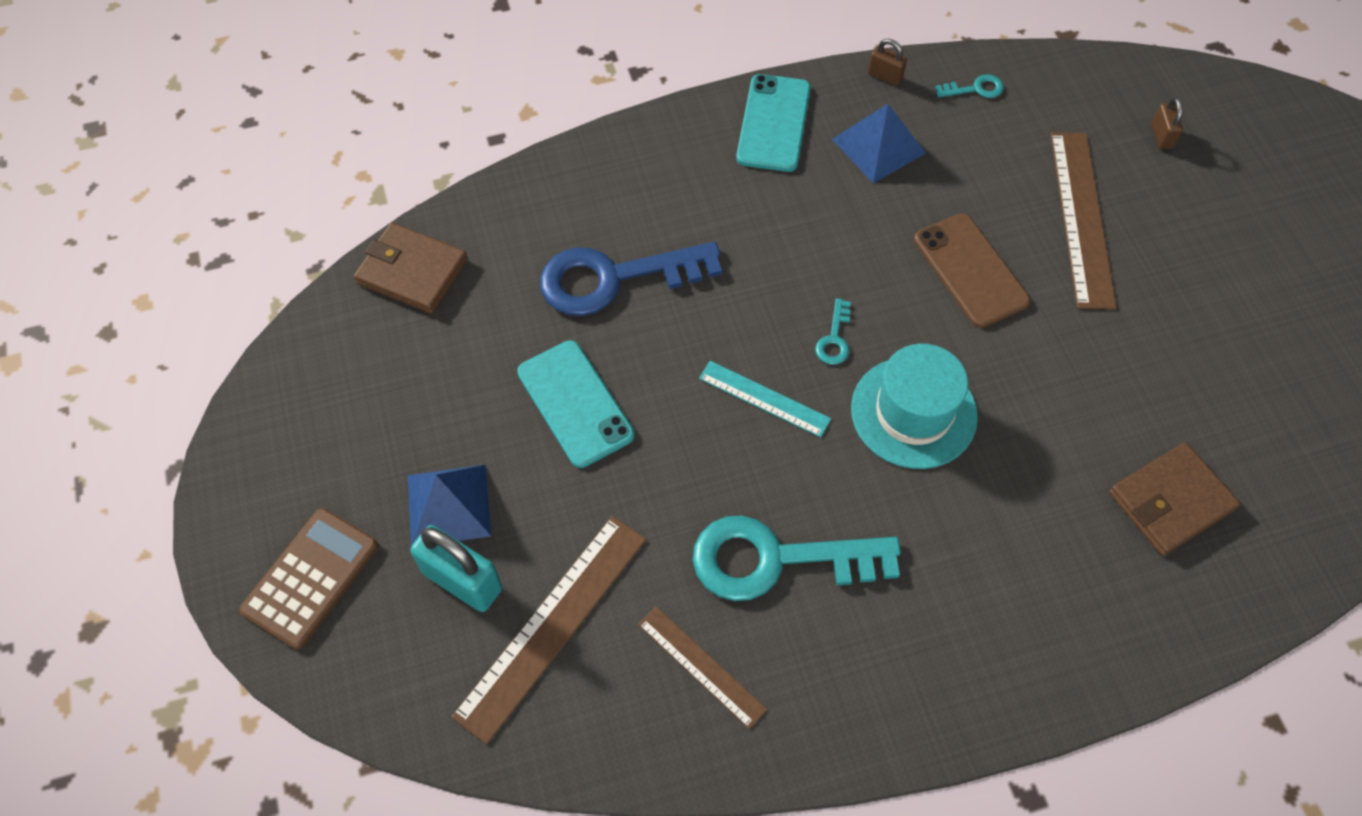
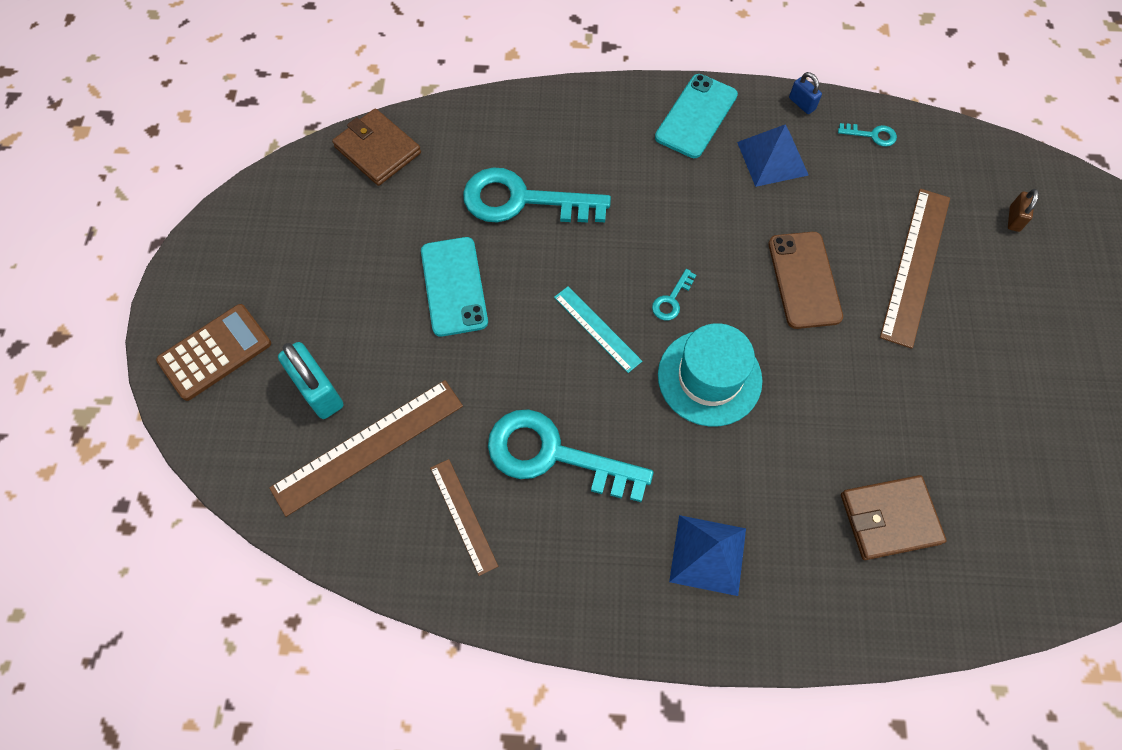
camera: 20 degrees right, 5 degrees up
(449, 505) = (332, 332): blue pyramid -> blue pyramid (708, 555)
(614, 278) = (522, 200): blue key -> turquoise key
(885, 76) = (801, 104): brown padlock -> blue padlock

